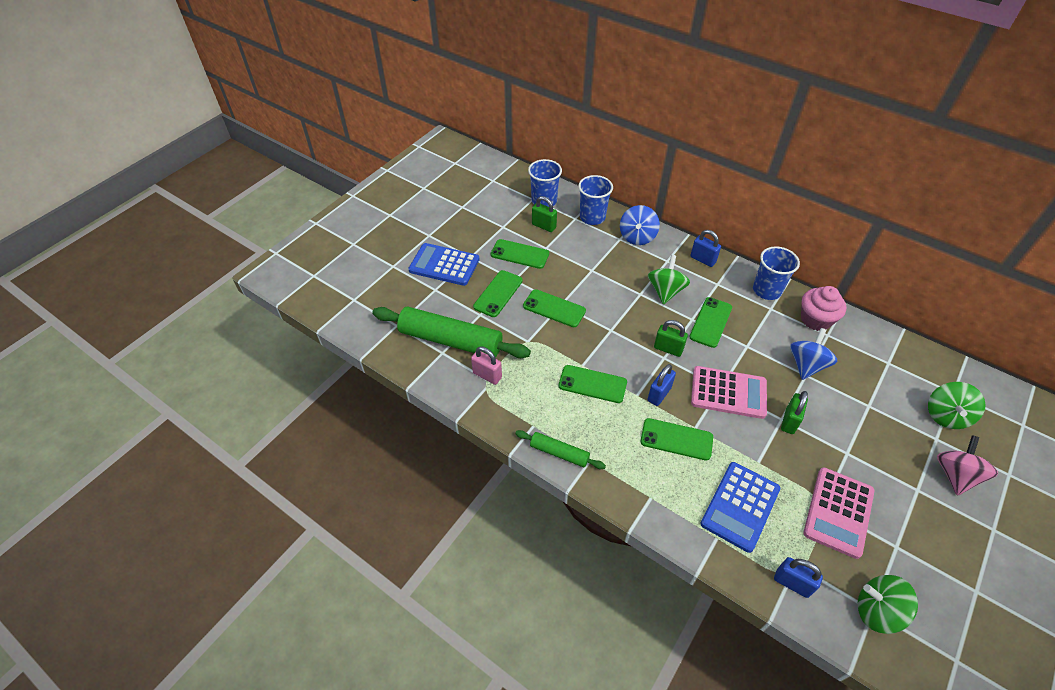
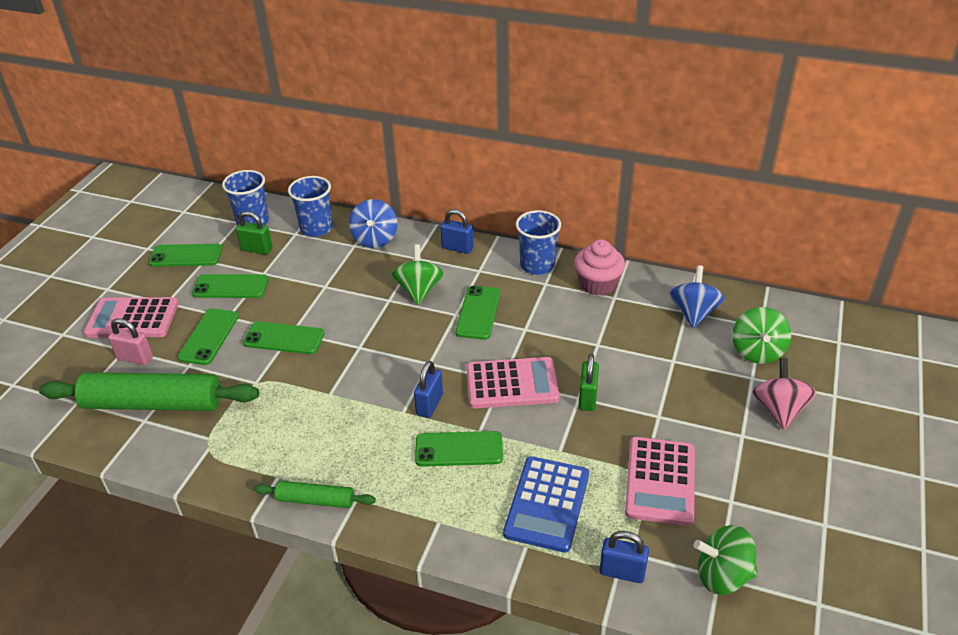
camera: 15 degrees left, 10 degrees down
(444, 265) = (132, 319): blue calculator -> pink calculator
(487, 375) = (208, 433): pink padlock -> pink padlock (135, 358)
(592, 384) = (345, 412): green phone -> green phone (186, 256)
(668, 349) = (432, 352): green padlock -> none
(806, 365) = (596, 334): blue spinning top -> blue spinning top (693, 313)

